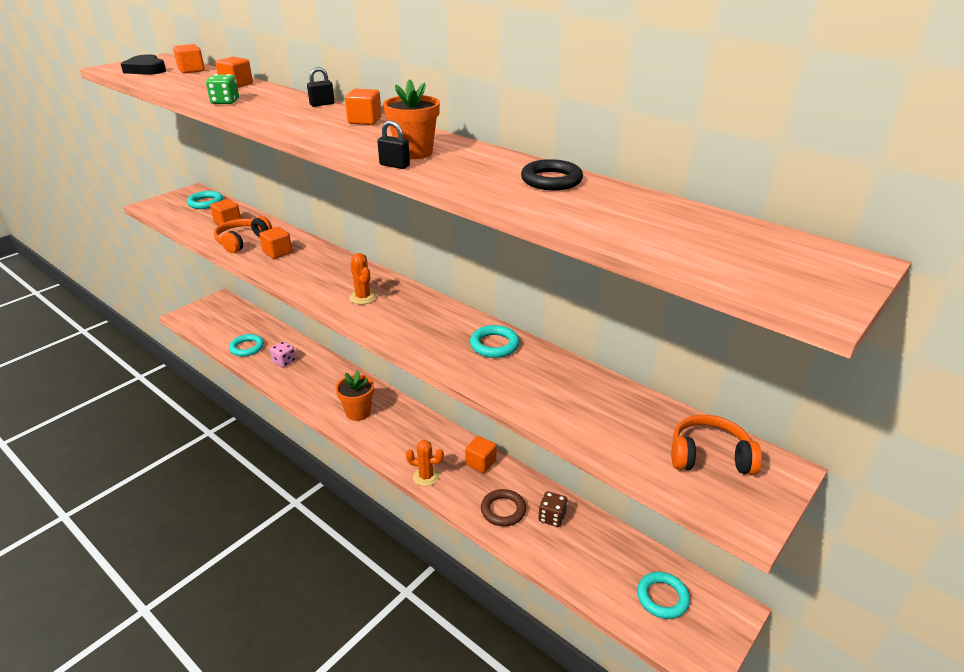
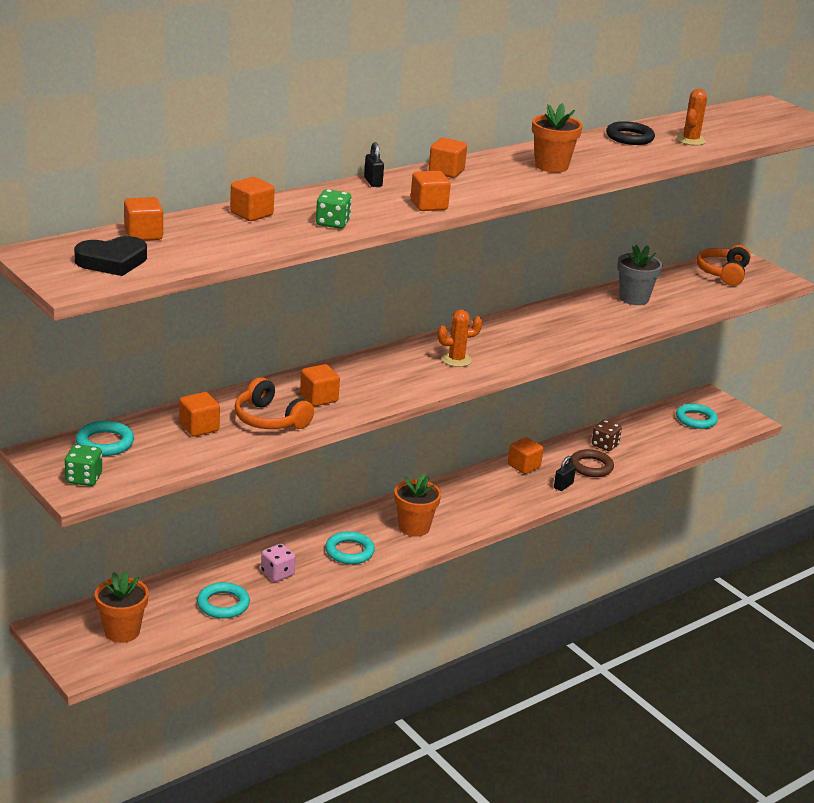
camera: 80 degrees left, 5 degrees down
(163, 204) = (84, 478): none -> green dice
(217, 320) = (122, 631): none -> orange flower pot
(276, 121) = (428, 205): none -> orange cube
(394, 165) = (582, 176): black padlock -> black padlock (563, 486)
(426, 476) = (535, 499): orange cactus -> orange cactus (690, 140)
(494, 345) = (567, 314): turquoise ring -> turquoise ring (349, 551)
(566, 385) = (634, 298): none -> grey flower pot

